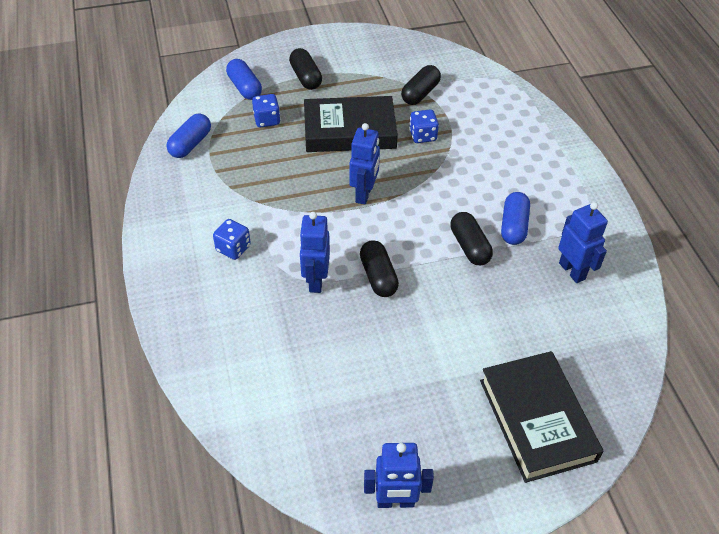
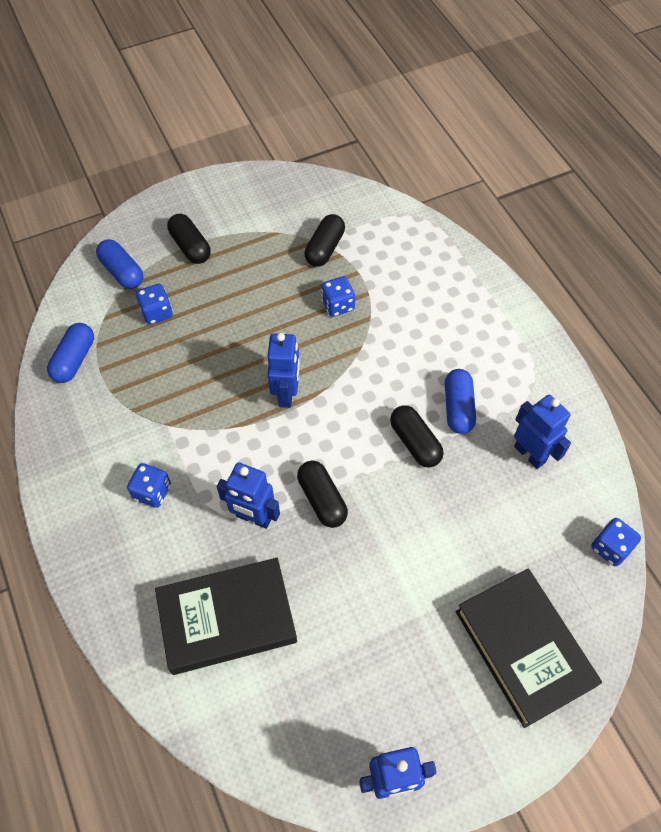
camera: 10 degrees left, 10 degrees up
(315, 281) = (253, 517): blue robot -> blue robot turned 60 degrees counterclockwise
(349, 130) = (254, 311): black book -> black book (227, 618)
(633, 354) = (610, 548): none -> blue dice

